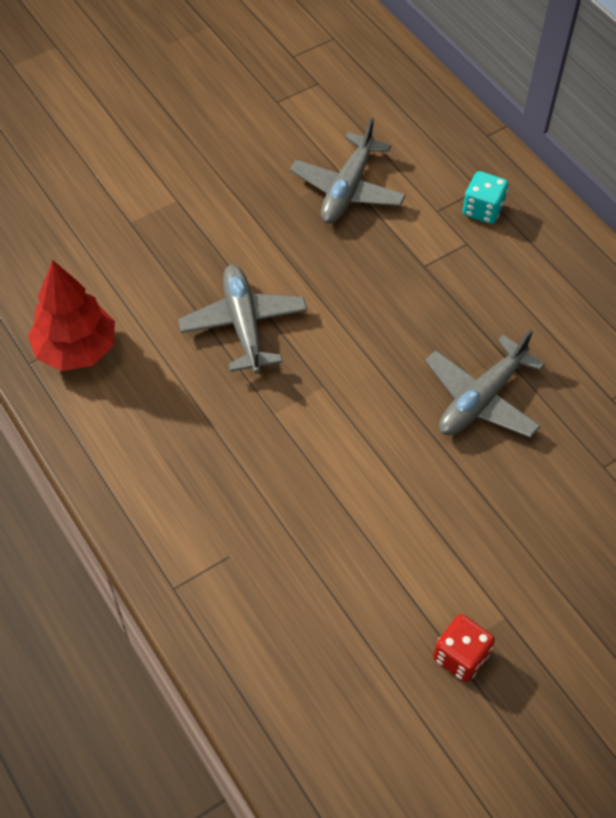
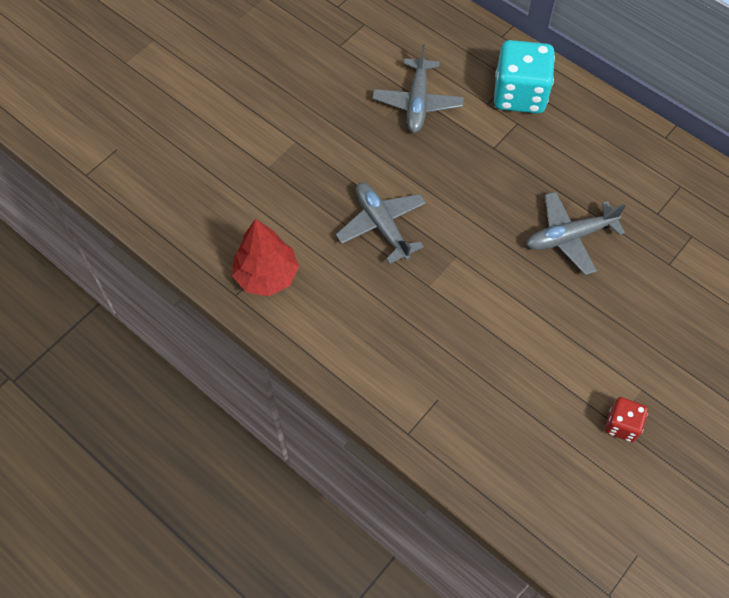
camera: 15 degrees left, 5 degrees up
(481, 399) = (569, 237): grey plane -> grey plane turned 45 degrees clockwise
(482, 210) = (519, 95): turquoise dice -> turquoise dice, size x1.94

